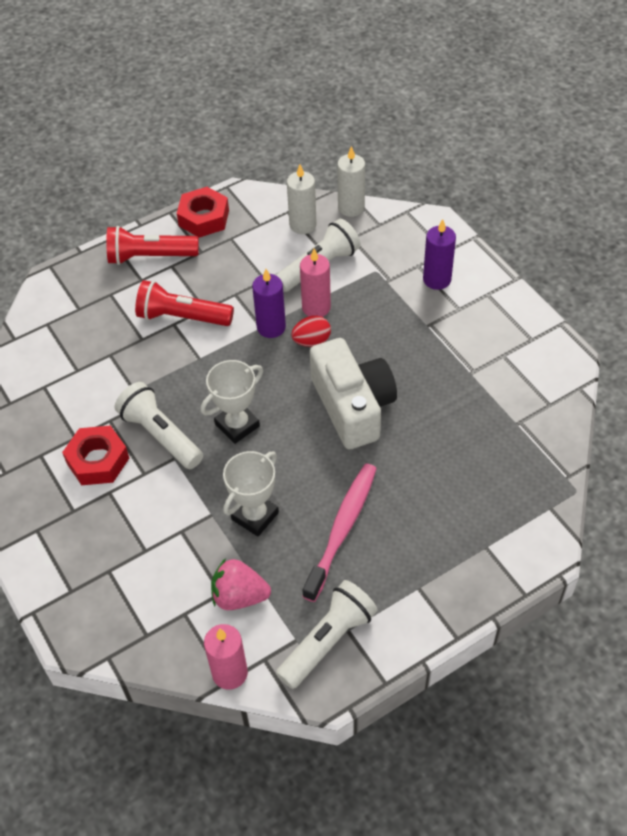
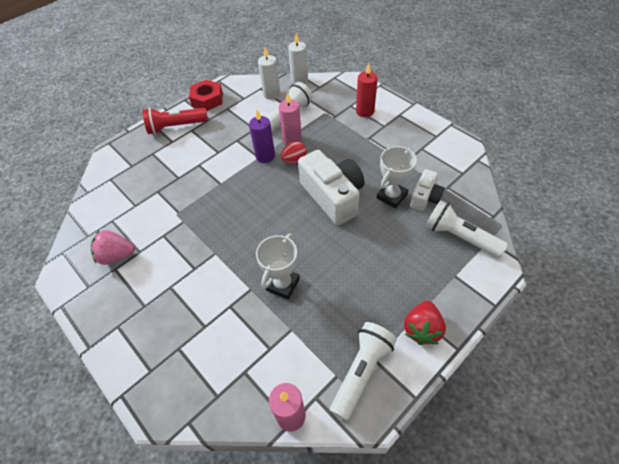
camera: 10 degrees left, 0 degrees up
(98, 461) = (158, 265): red nut -> none
(160, 435) = (202, 239): white flashlight -> white flashlight (459, 237)
(182, 317) = (204, 159): red flashlight -> none
(237, 425) = (256, 222): white trophy -> white trophy (391, 196)
(239, 596) = (284, 349): pink strawberry -> pink strawberry (117, 256)
(342, 529) = (349, 282): pink toothbrush -> none
(419, 605) = (422, 329): none -> red strawberry
(437, 279) = (365, 111): purple candle -> red candle
(482, 431) = (425, 197): none -> white camera

